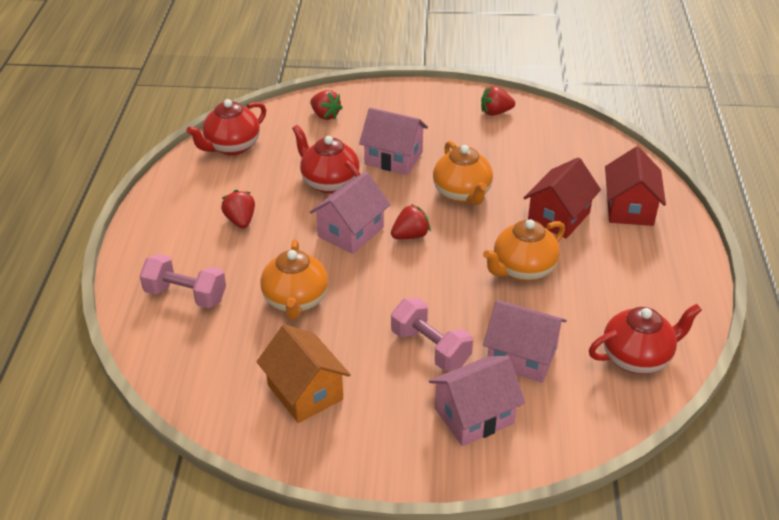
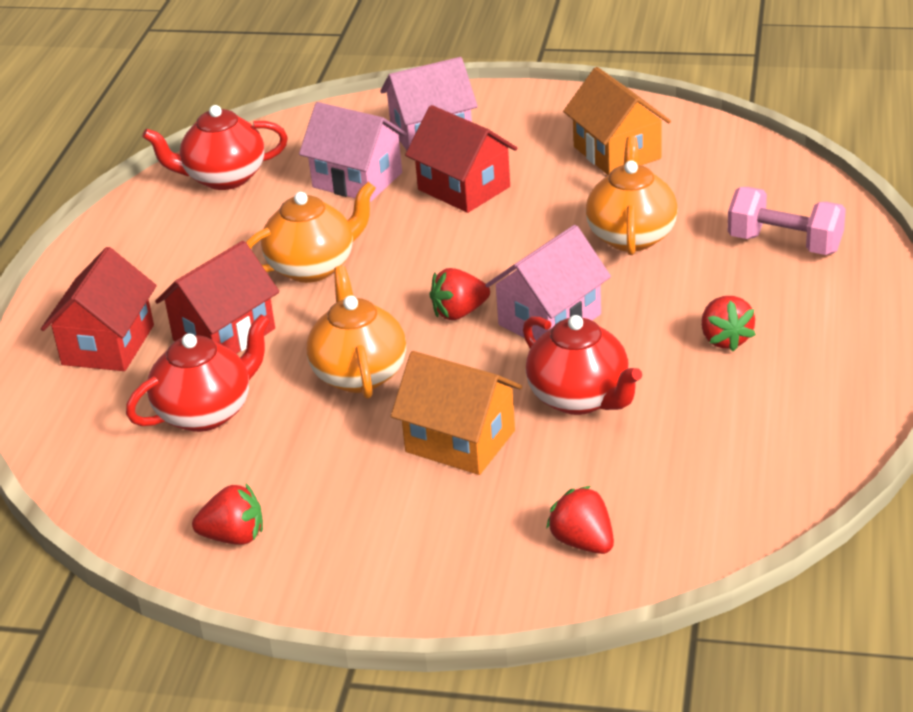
camera: 170 degrees left, 5 degrees down
(231, 147) = (766, 474): red teapot -> red teapot (206, 412)
(393, 158) = (460, 441): pink house -> orange house
(430, 348) = (464, 188): pink dumbbell -> red house

